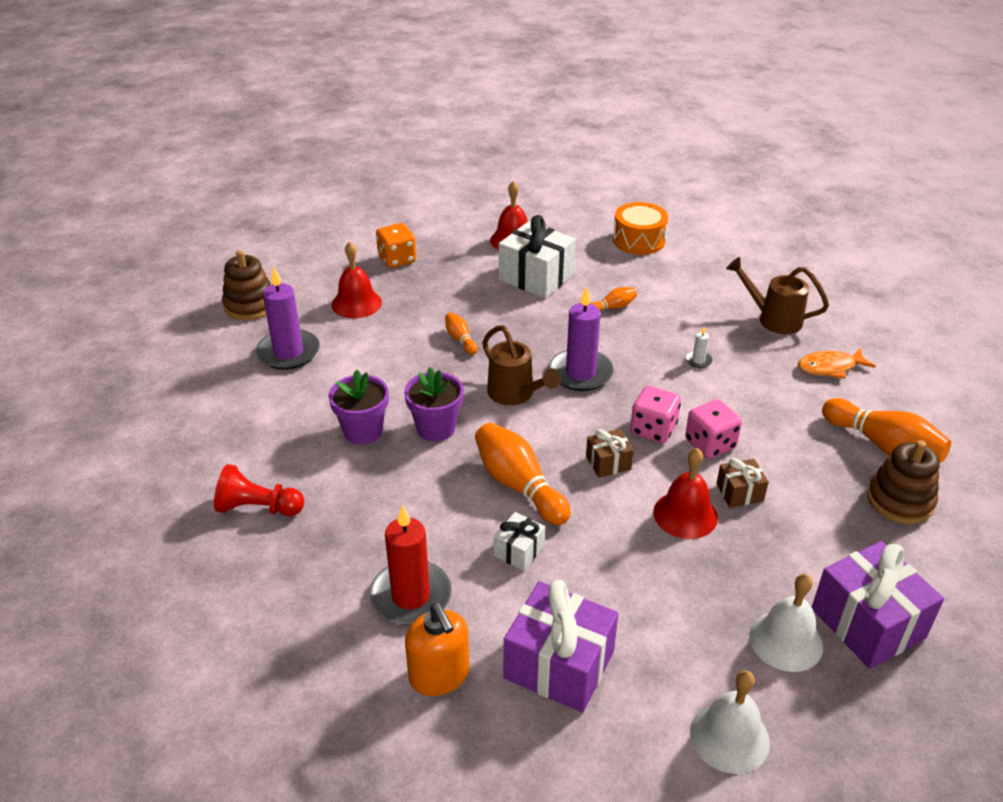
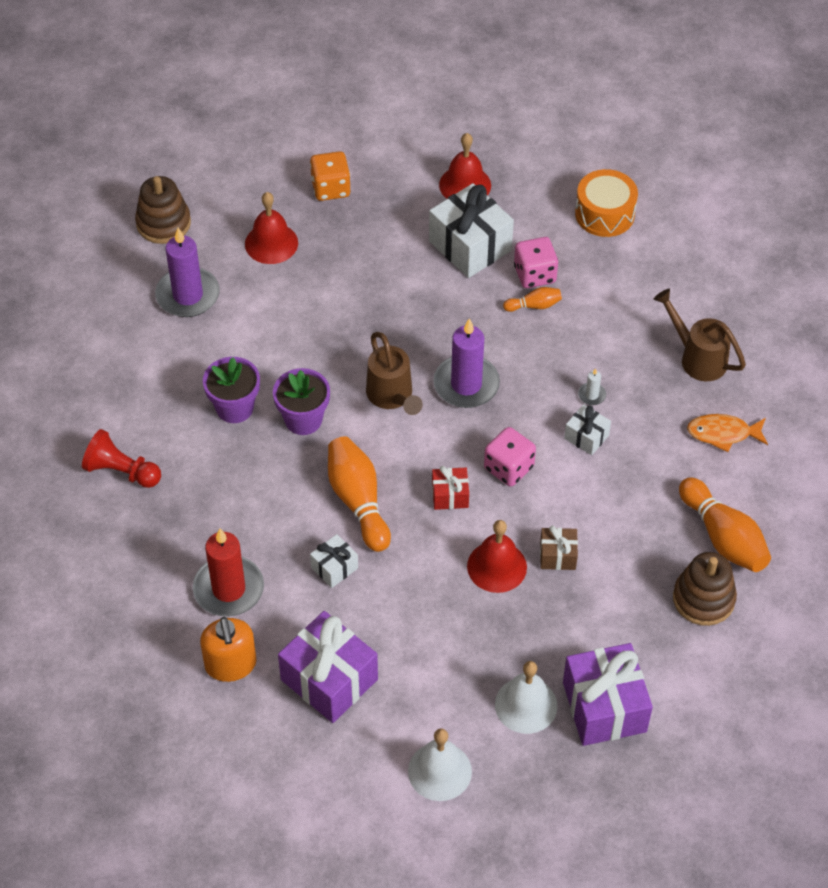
camera: 15 degrees right, 15 degrees up
(460, 339) = (361, 315): orange bowling pin -> none
(608, 463) = (450, 495): brown gift -> red gift
(710, 444) = (556, 497): pink dice -> pink dice (534, 274)
(711, 392) = (586, 437): none -> white gift

